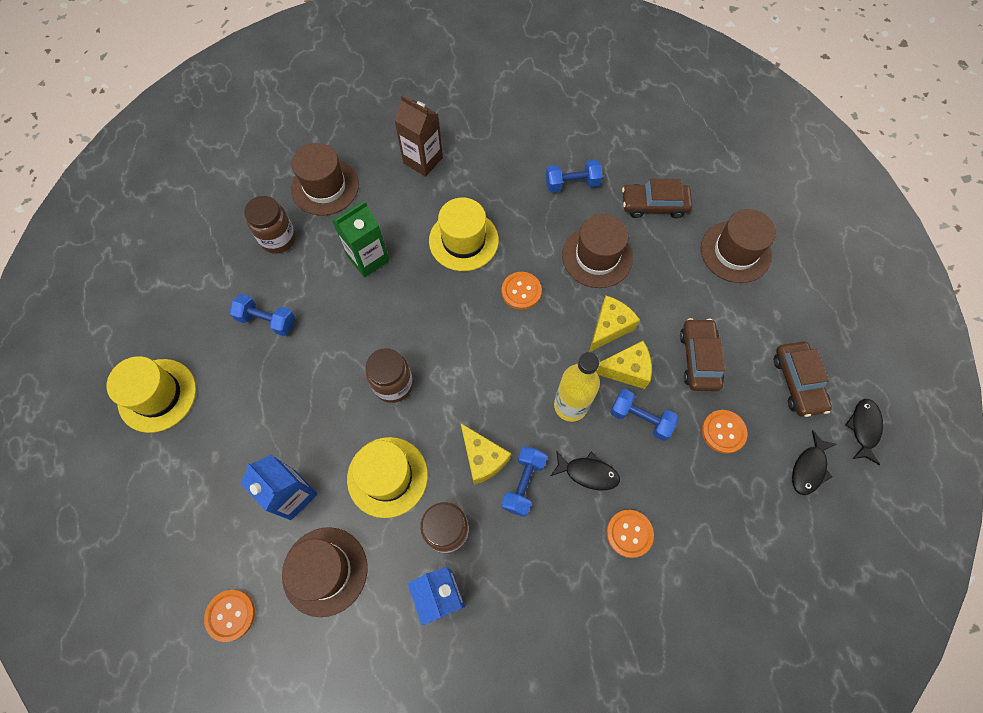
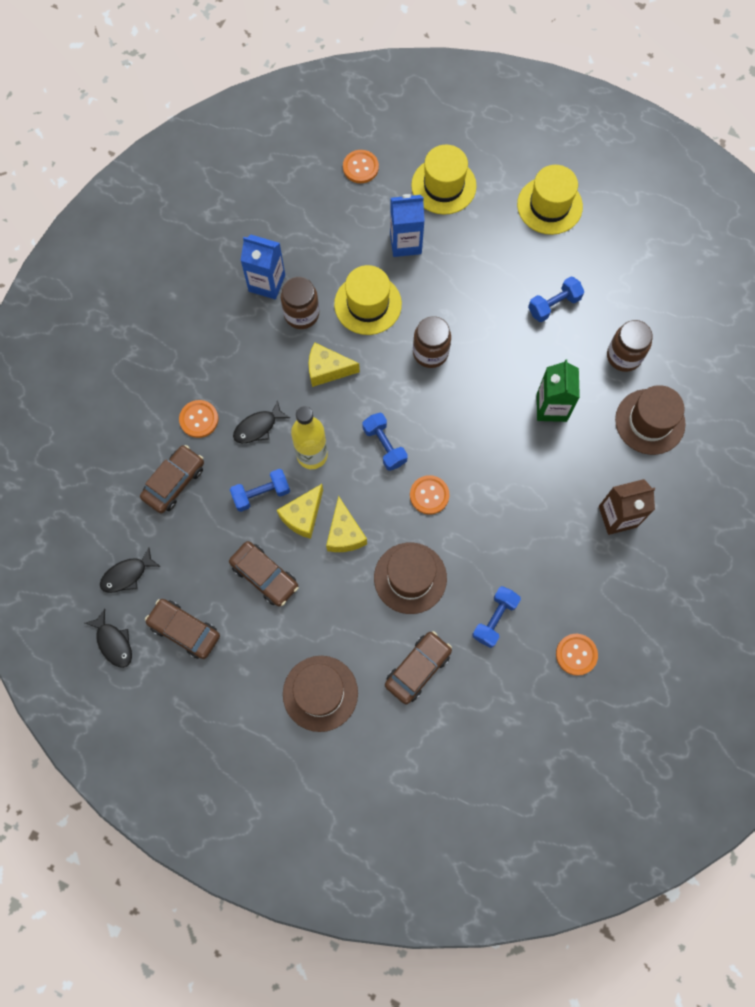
camera: 130 degrees right, 5 degrees up
(325, 571) = (340, 231): brown hat -> none
(463, 240) = (510, 488): yellow hat -> yellow hat (443, 186)
(523, 483) = (288, 381): blue dumbbell -> blue dumbbell (384, 446)
(702, 502) = (174, 482): none -> brown car
(723, 432) = (201, 541): orange button -> orange button (576, 654)
(809, 468) = (127, 575): black fish -> black fish turned 105 degrees counterclockwise

